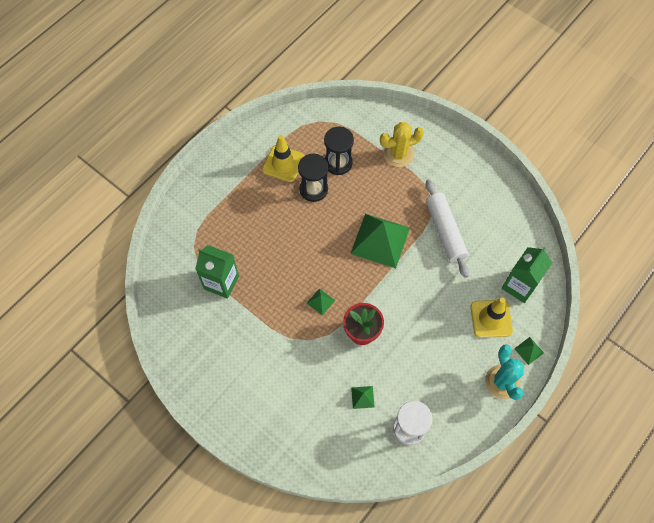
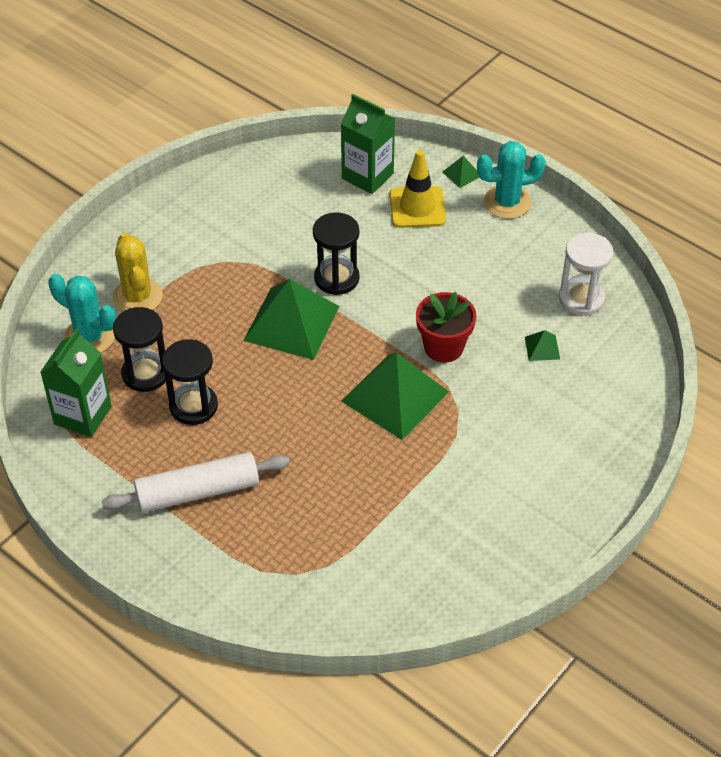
camera: 90 degrees left, 15 degrees down
(221, 282) = (363, 529): green carton -> green carton (83, 415)
(283, 163) = (138, 448): yellow traffic cone -> none
(320, 301) = (395, 396): green pyramid -> green pyramid, size x2.39
(366, 132) = (90, 336): none -> turquoise cactus
(420, 266) = (336, 278): none -> black hourglass
(445, 231) = (279, 248): white rolling pin -> white rolling pin (198, 491)

